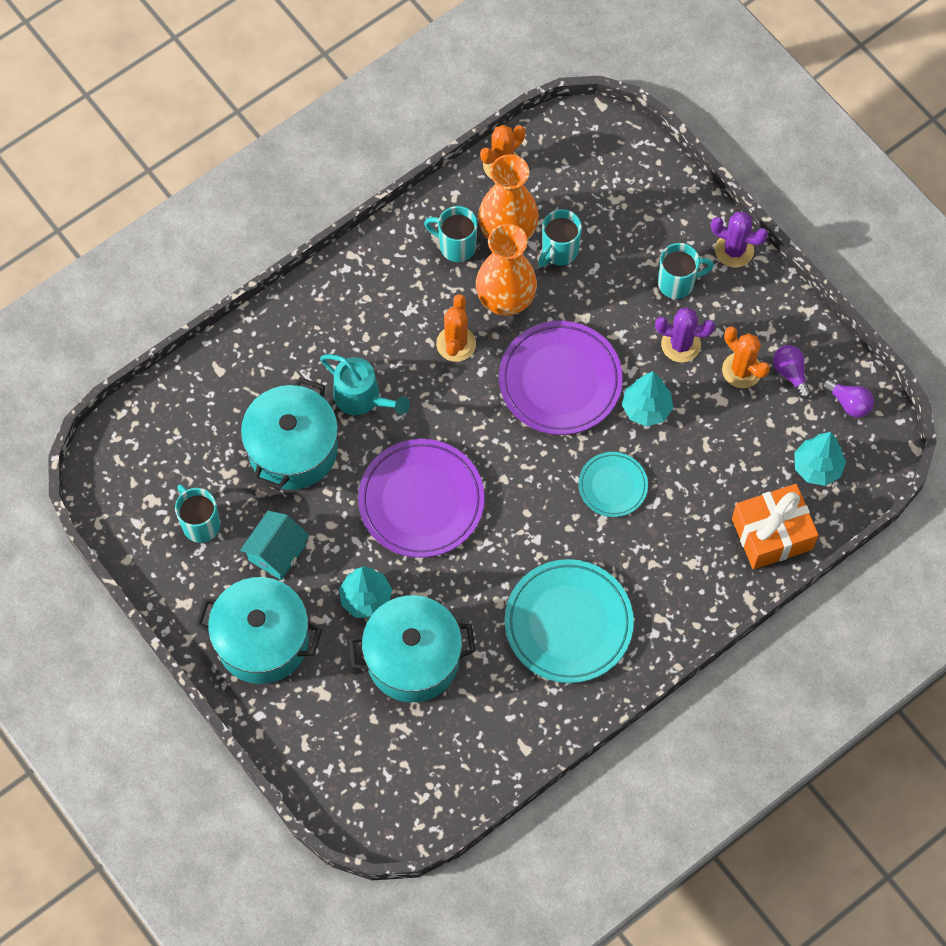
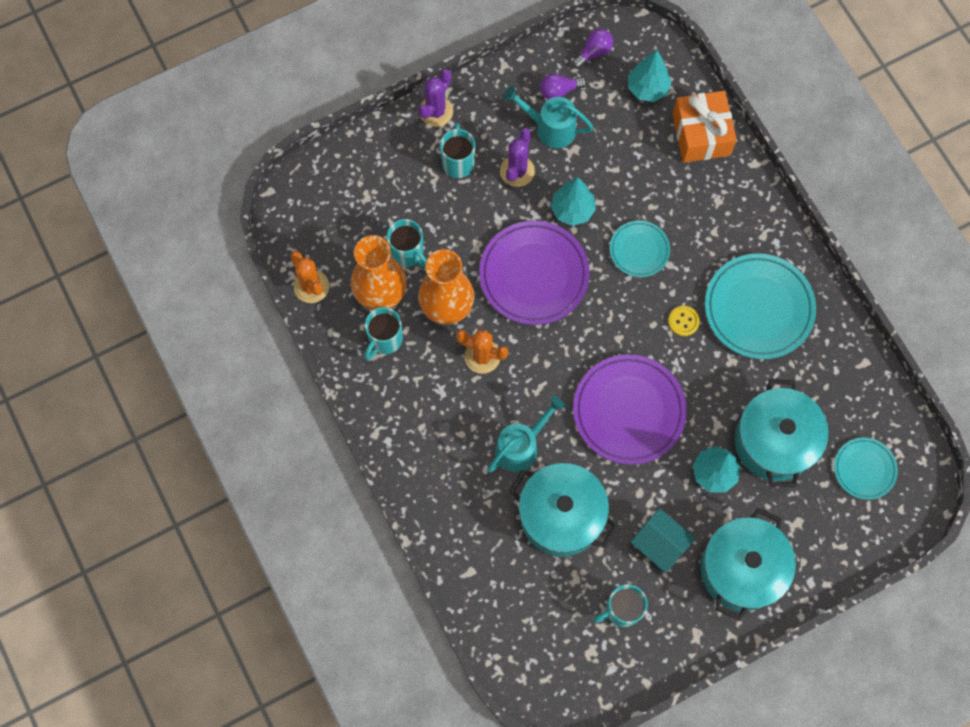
camera: 80 degrees left, 5 degrees up
(397, 760) = (864, 469): none -> turquoise plate
(537, 544) = (683, 321): none -> yellow button
(741, 370) = (549, 128): orange cactus -> turquoise watering can

